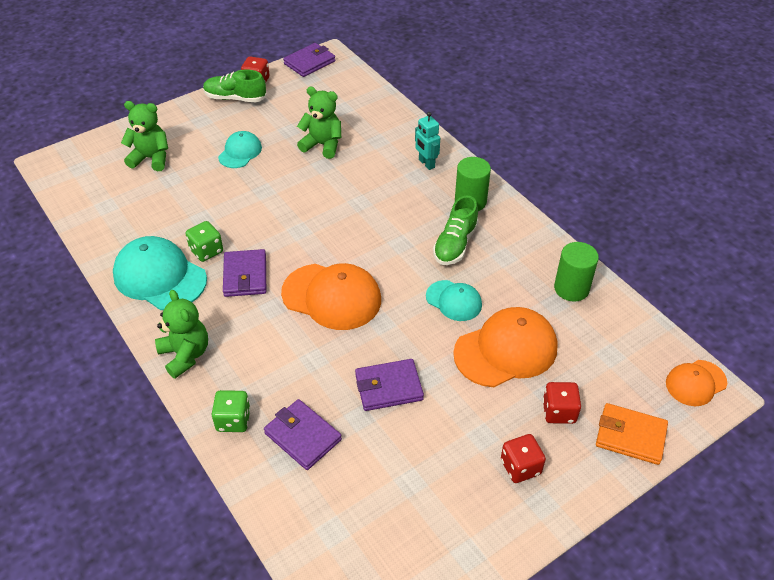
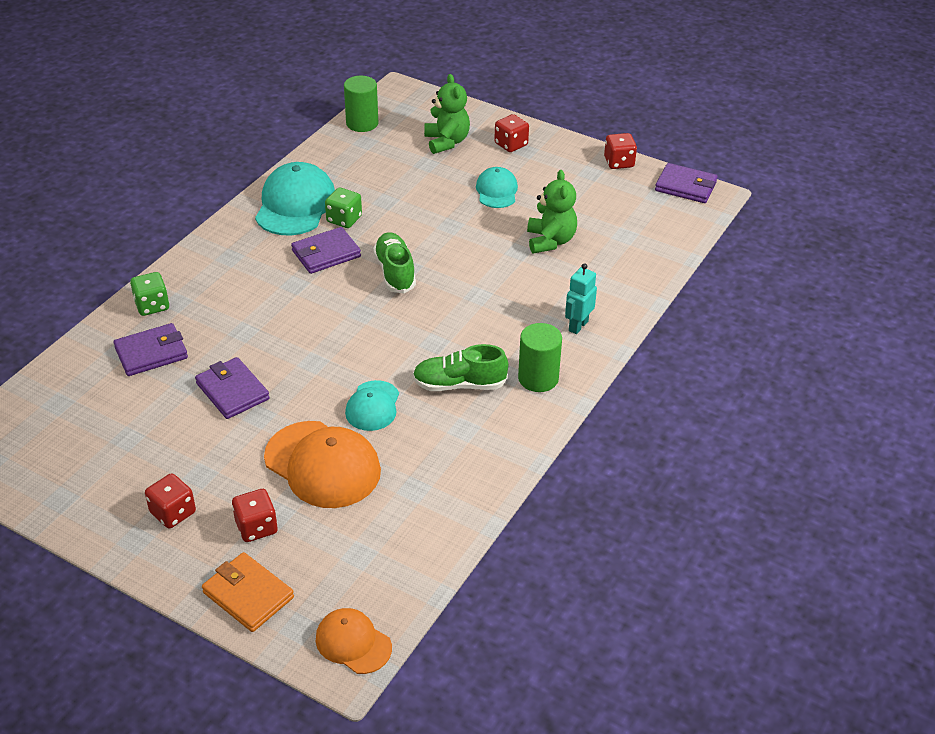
camera: 65 degrees right, 5 degrees down
(185, 355) = (211, 253): green teddy bear -> none
(186, 125) = (511, 144): none -> red dice
(235, 98) = (579, 158): green shoe -> green shoe (395, 272)
(240, 152) = (496, 191): turquoise cap -> turquoise cap turned 90 degrees counterclockwise
(303, 436) = (151, 353): purple wallet -> purple wallet turned 45 degrees clockwise
(332, 296) = (330, 318): orange cap -> none
(571, 288) = (446, 498): green cylinder -> green cylinder (362, 123)
(630, 436) = (248, 595): orange wallet -> orange wallet turned 45 degrees counterclockwise

